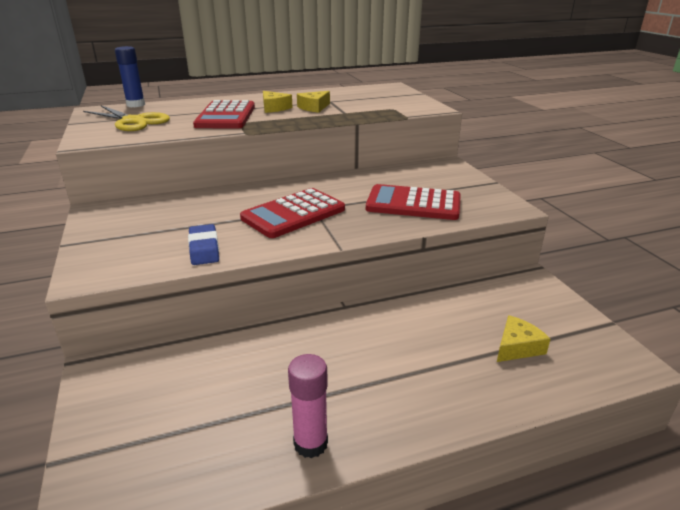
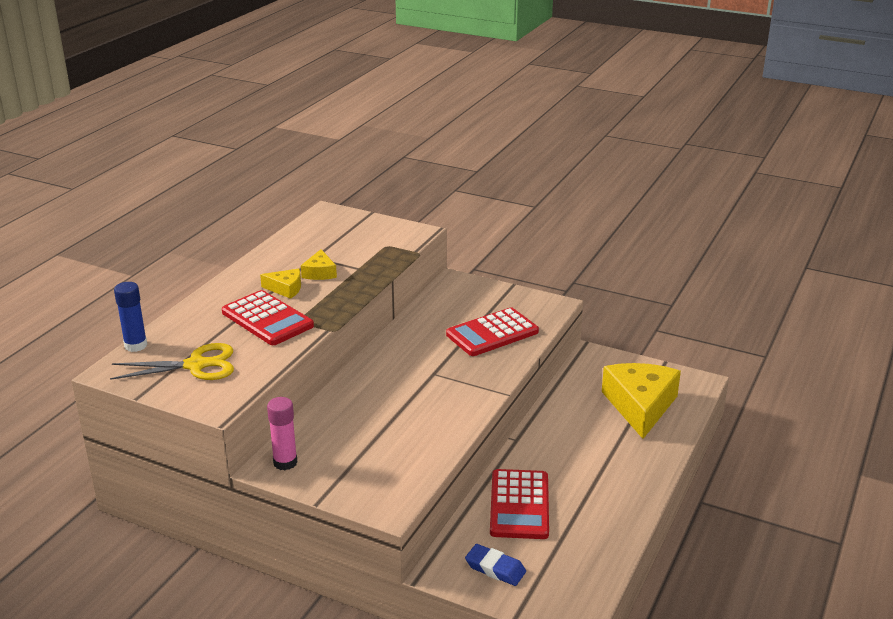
camera: 45 degrees left, 0 degrees up
(204, 249) = (424, 445): blue eraser -> blue eraser (495, 568)
(293, 214) = (429, 385): red calculator -> red calculator (519, 505)
(310, 443) = (618, 519): pink glue stick -> pink glue stick (285, 462)
(517, 347) = (640, 406): yellow cheese -> yellow cheese, size x2.13

